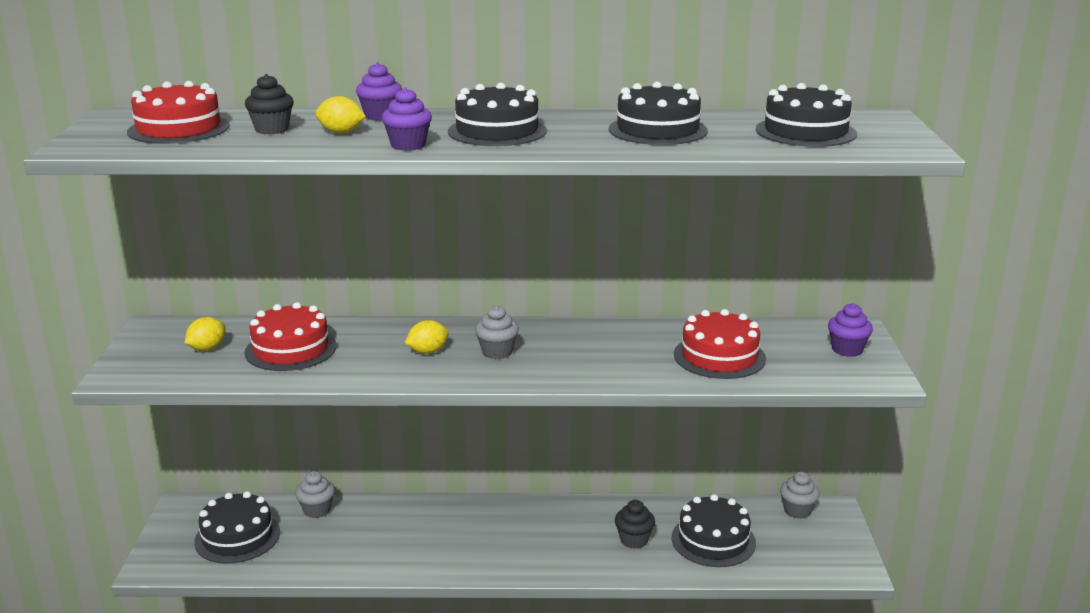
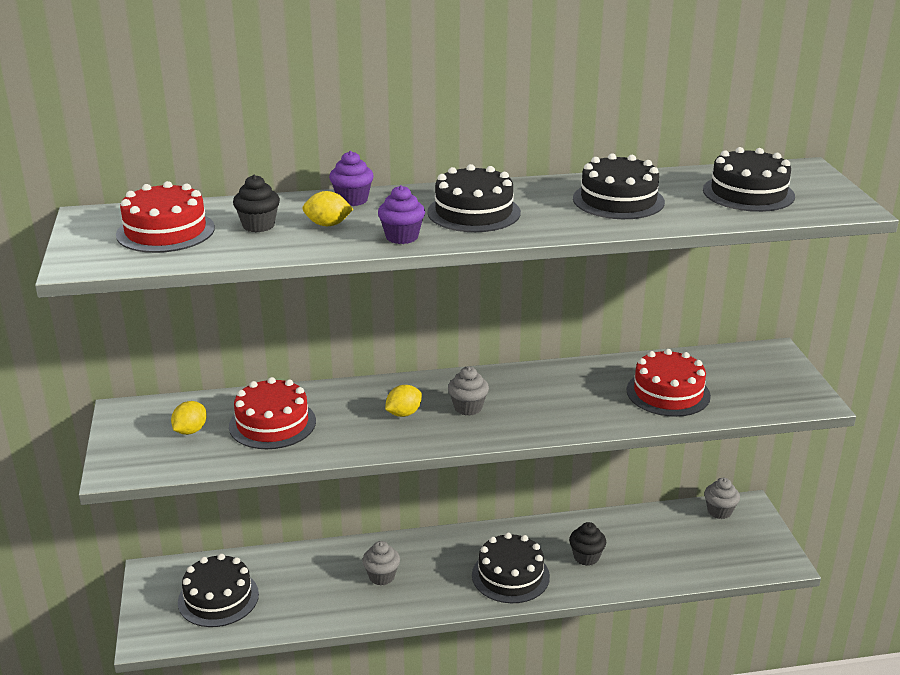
camera: 10 degrees left, 5 degrees up
(317, 510) = (284, 561): grey cupcake -> grey cupcake (381, 576)
(713, 540) = (655, 549): black cake -> black cake (510, 575)
(847, 350) = (774, 375): purple cupcake -> none

